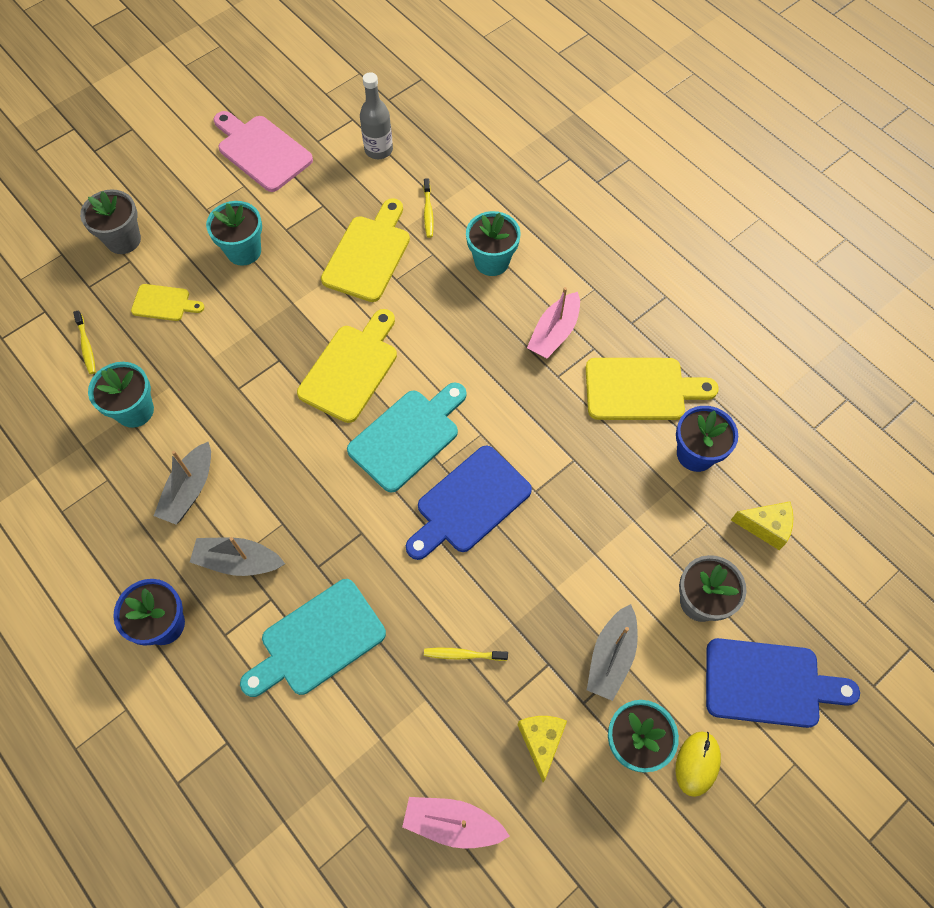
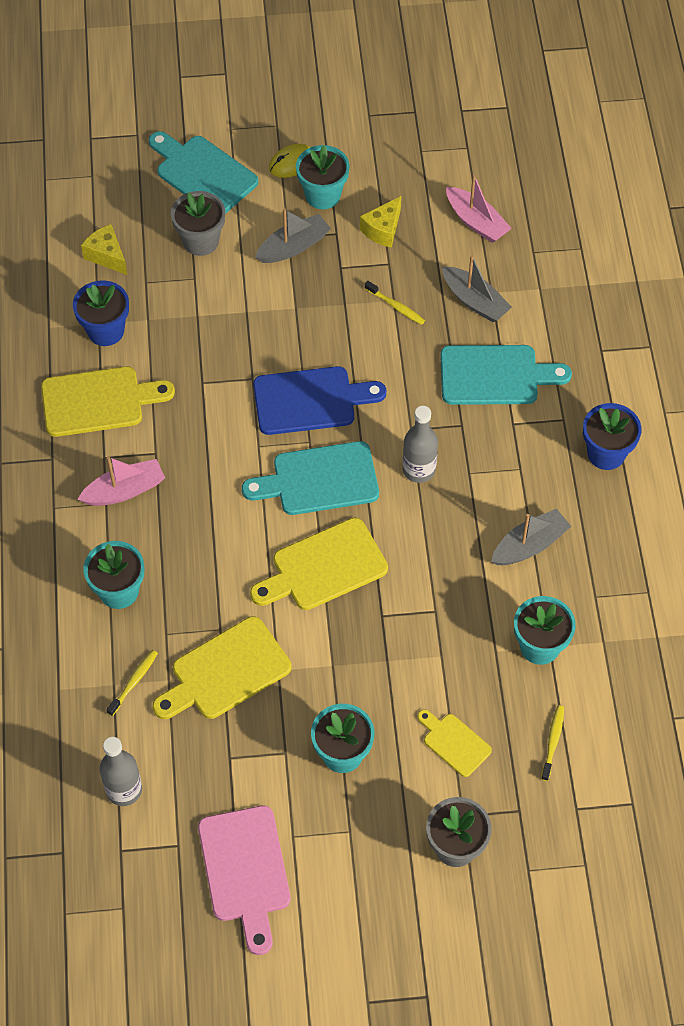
camera: 145 degrees left, 5 degrees down
(238, 561) = (521, 465): grey boat -> grey boat (474, 301)
(329, 498) = (419, 469): none -> grey bottle
(641, 389) = (99, 401): yellow cutting board -> yellow cutting board turned 135 degrees clockwise
(769, 683) = (203, 173): blue cutting board -> turquoise cutting board

